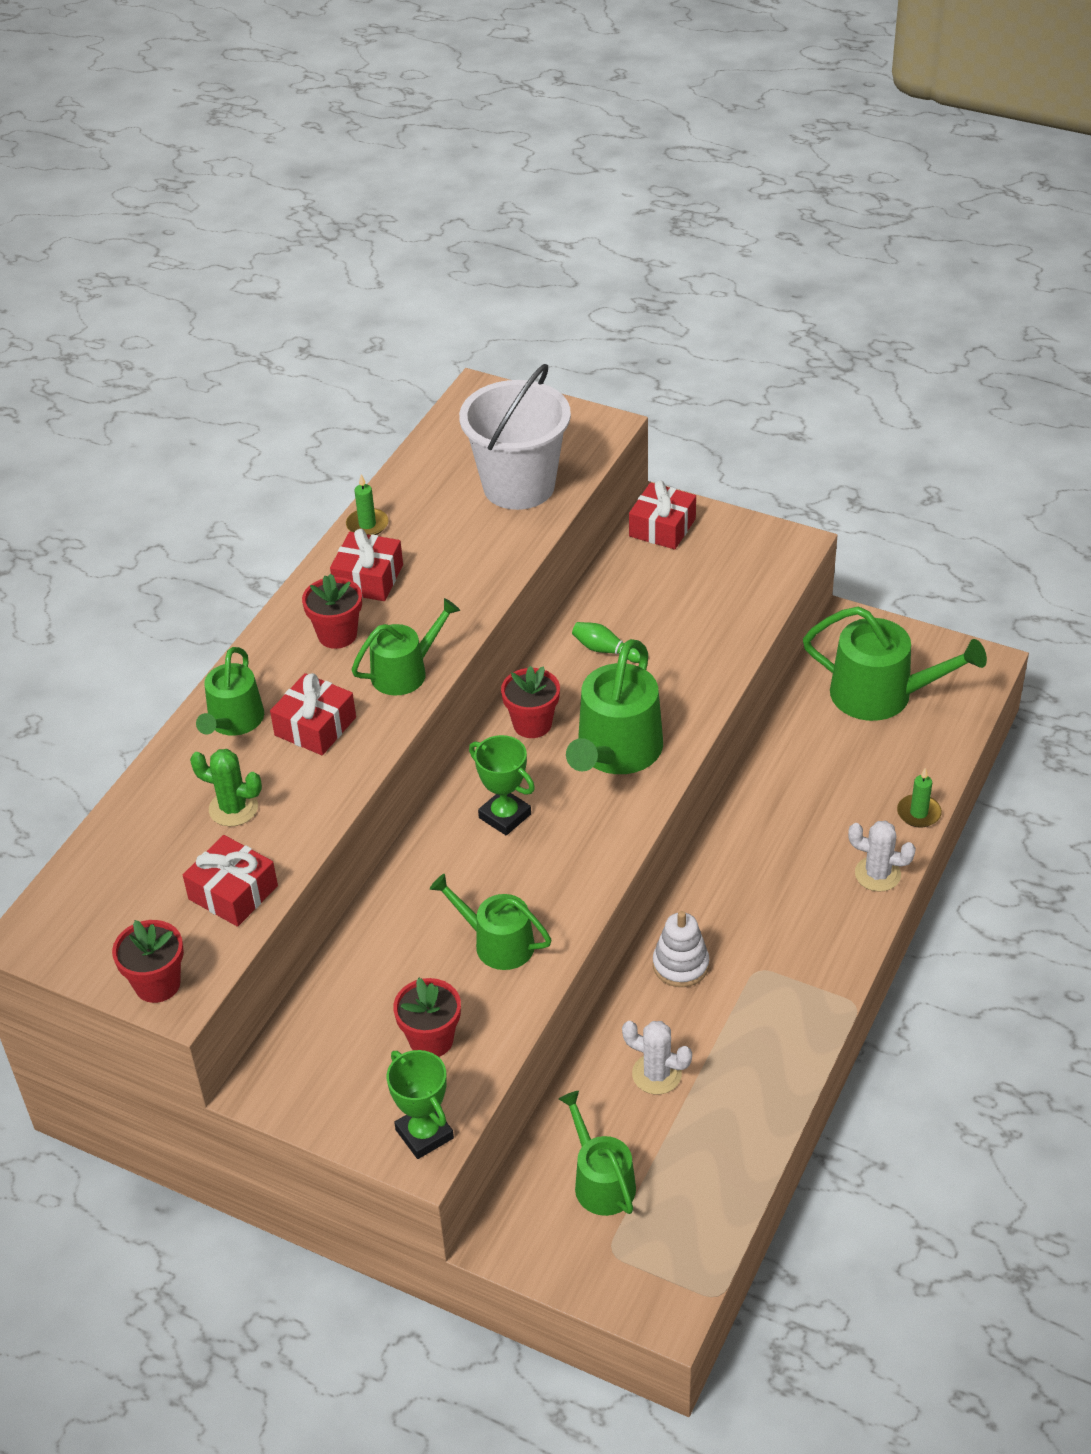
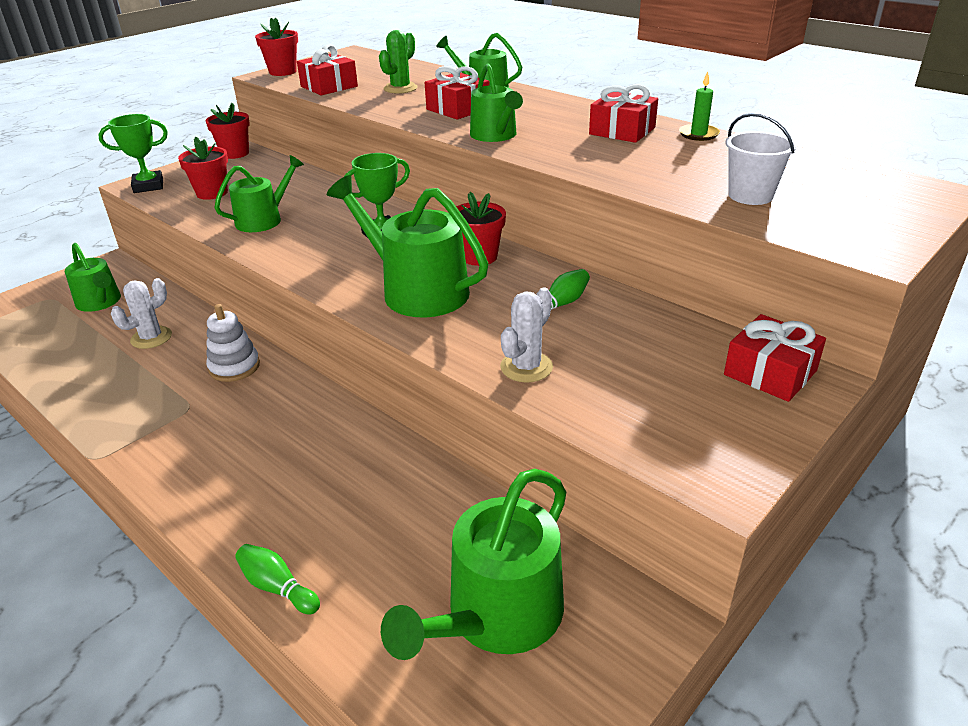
camera: 105 degrees right, 10 degrees down
(337, 635) = (555, 119): red flower pot -> red flower pot (235, 153)
(519, 486) = (750, 195): white bucket -> white bucket, size x0.53
(601, 1181) = (100, 302): green watering can -> green watering can turned 60 degrees clockwise
(877, 874) = (222, 520): white cactus -> white cactus (526, 367)
(918, 813) = (277, 587): green candle -> green bowling pin

